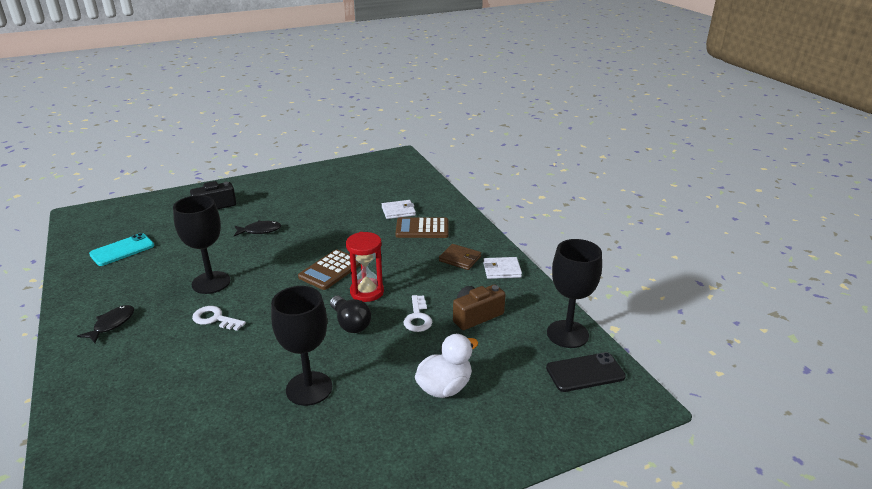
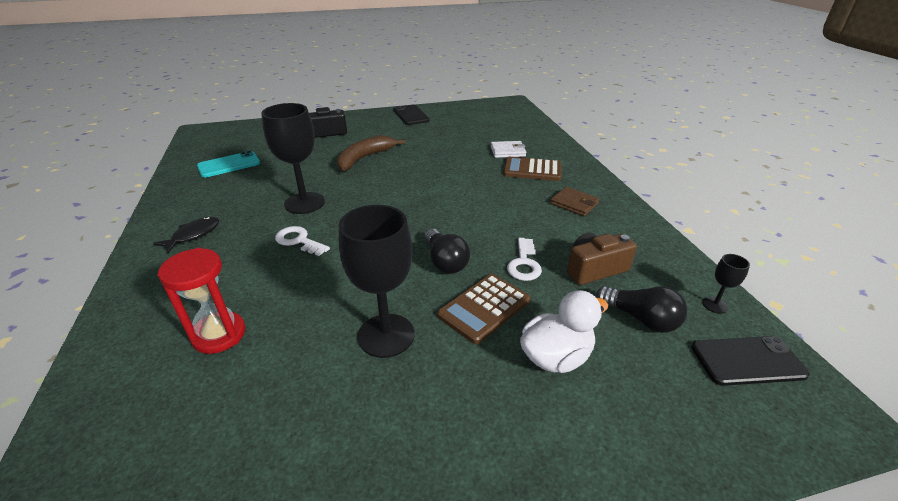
camera: 10 degrees right, 5 degrees up
(260, 230) = (364, 158): black fish -> brown banana
(298, 178) = (411, 115): none -> black phone
(330, 270) = (430, 202): brown calculator -> brown calculator (484, 308)
(367, 292) = (467, 229): red hourglass -> red hourglass (219, 335)
(502, 270) = (623, 220): white wallet -> none
(510, 351) = (641, 319): none -> black light bulb
(567, 334) = (715, 305): black goblet -> black goblet, size x0.44

